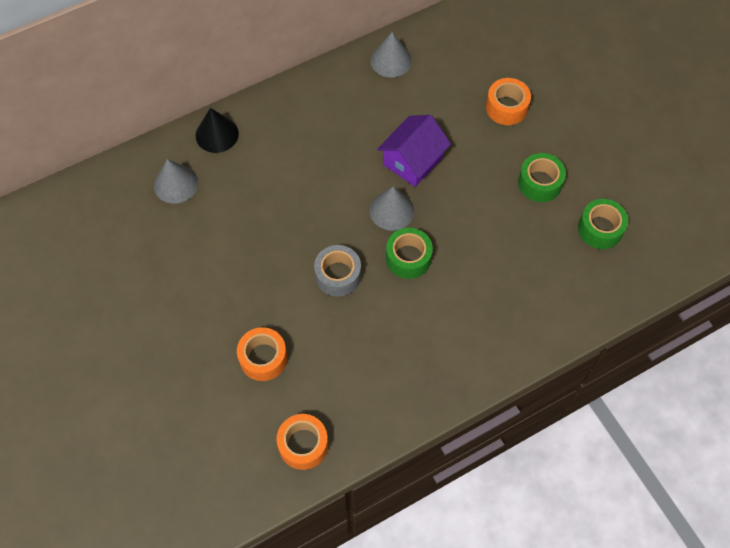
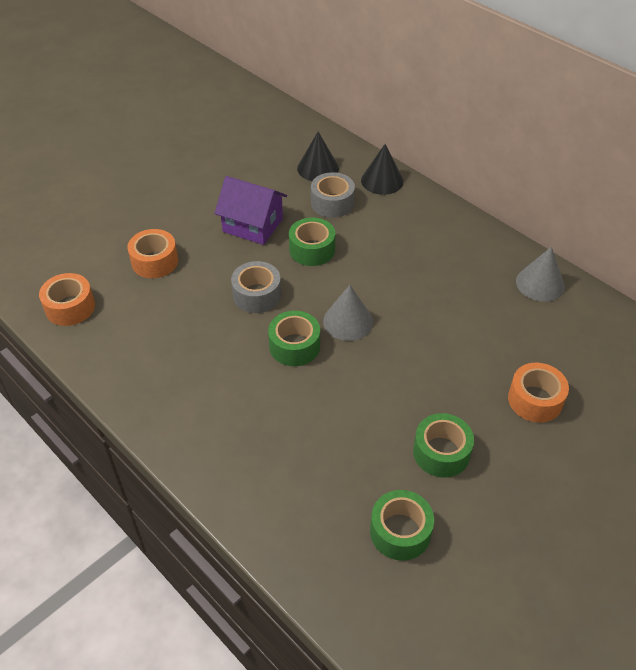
camera: 75 degrees right, 15 degrees down
(176, 184) = (318, 168): grey cone -> black cone
(234, 184) = (332, 203): none -> grey tape
(293, 217) = (312, 249): none -> green tape
(412, 161) = (417, 327): purple house -> purple house (252, 225)

